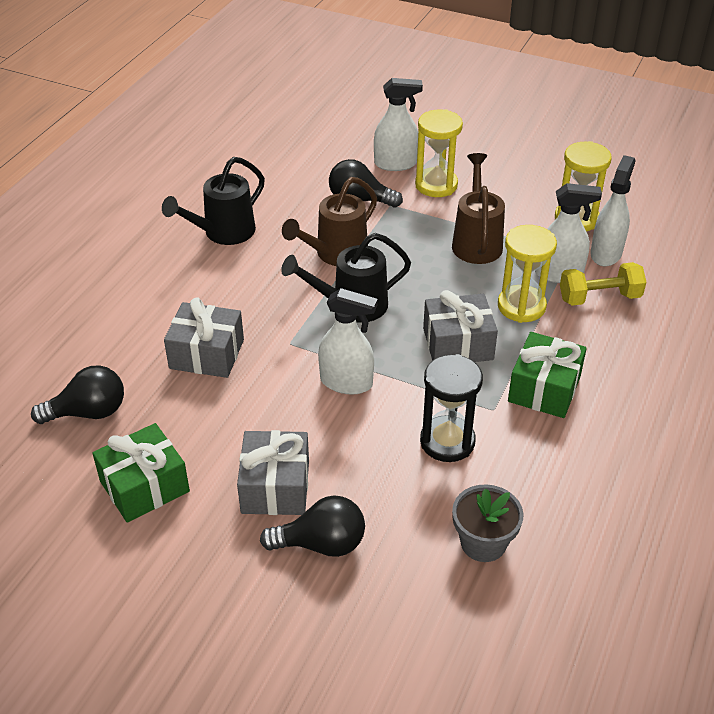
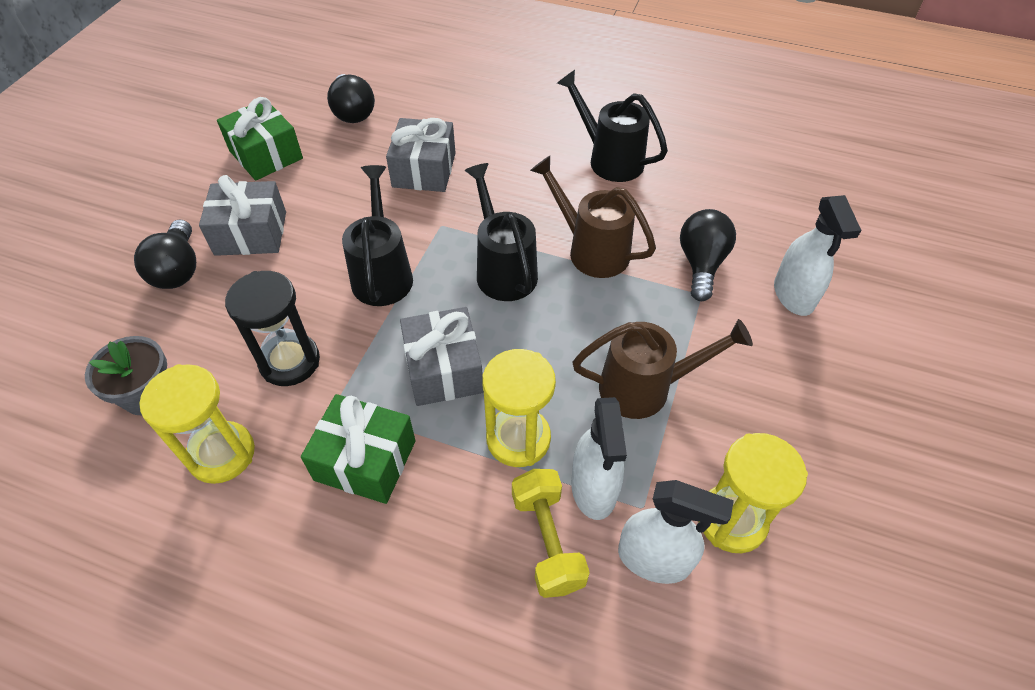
camera: 85 degrees right, 10 degrees up
(346, 382) = (382, 273): white spray bottle -> black watering can
(436, 185) = (760, 340): yellow hourglass -> yellow hourglass (222, 454)

